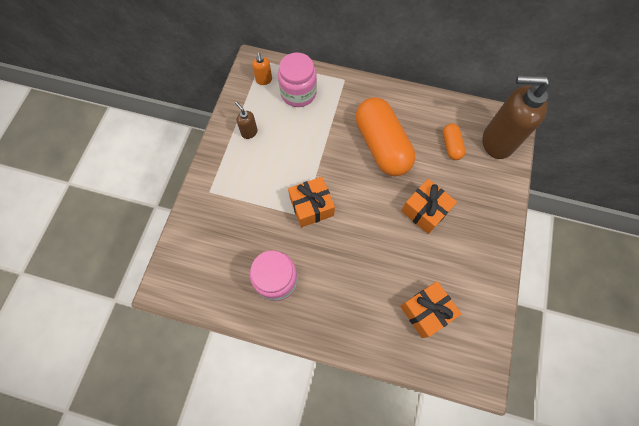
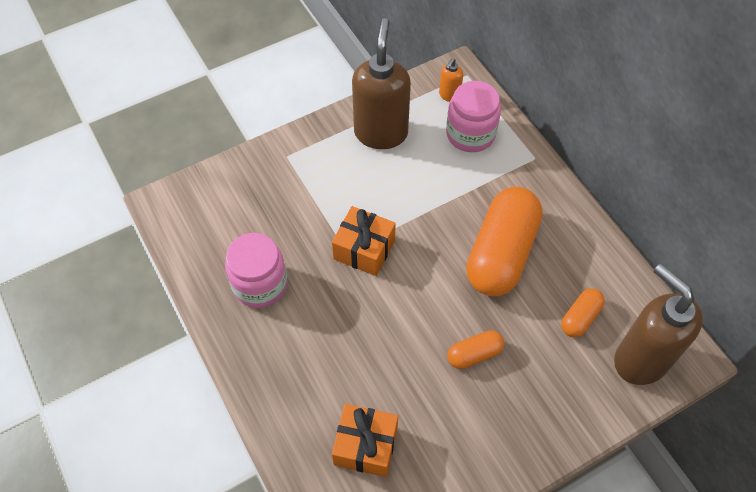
camera: 45 degrees right, 10 degrees down
(249, 132) = (381, 133): brown soap dispenser -> brown soap dispenser, size x2.32
(424, 211) = (474, 354): orange gift -> orange capsule

